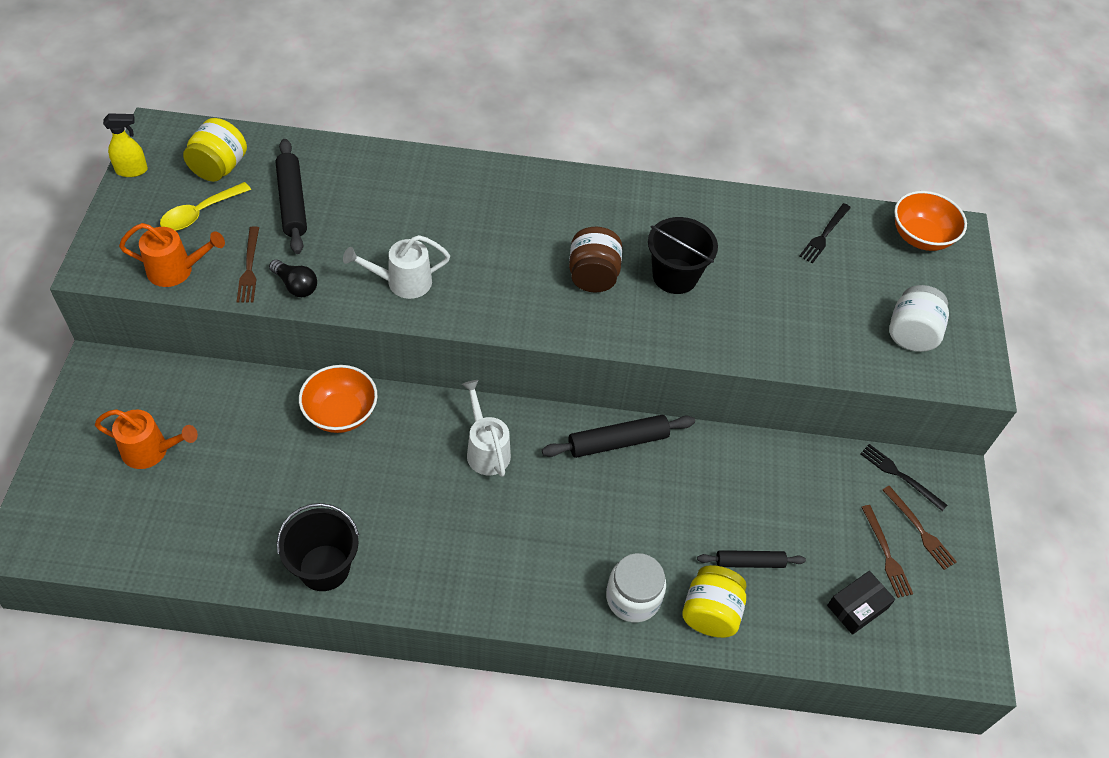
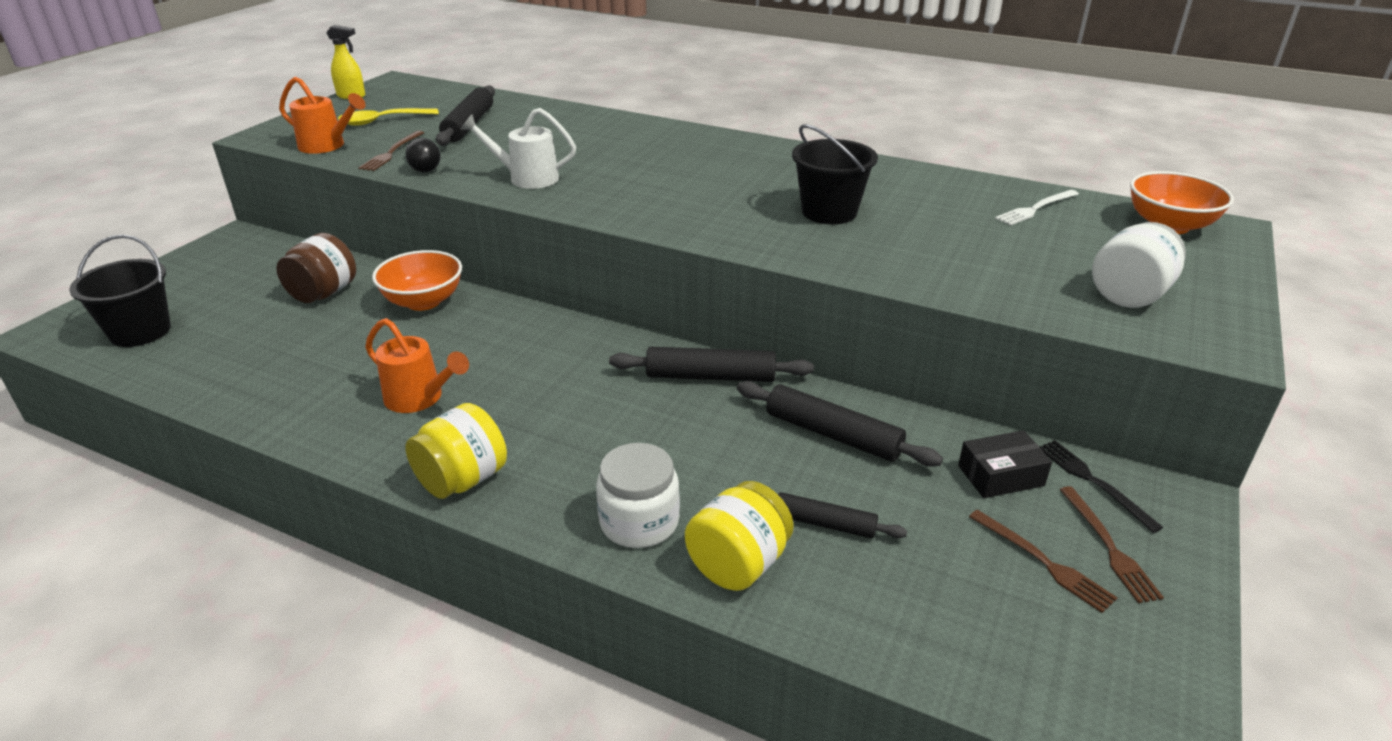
camera: 25 degrees right, 20 degrees down
(152, 451) = (224, 295): orange watering can -> orange watering can (420, 398)
(219, 167) = (425, 102): yellow jar -> yellow jar (462, 480)
(324, 567) = (299, 411): black bucket -> black bucket (140, 331)
(486, 449) = (552, 354): white watering can -> none
(593, 276) = (733, 200): brown jar -> brown jar (323, 293)
(726, 478) = (833, 434): none -> black rolling pin
(824, 235) = (1035, 208): black fork -> white fork
(857, 607) = (973, 613): black box -> black box (1001, 475)
(886, 554) = (1043, 562): brown fork -> brown fork turned 45 degrees counterclockwise

